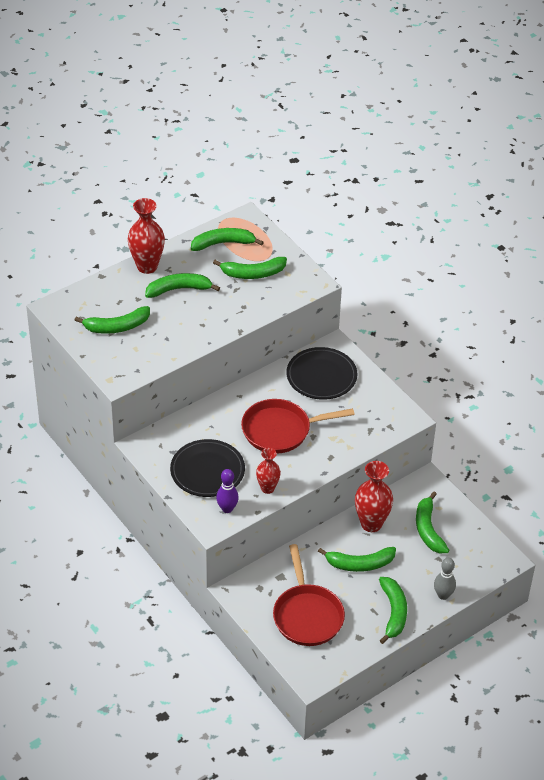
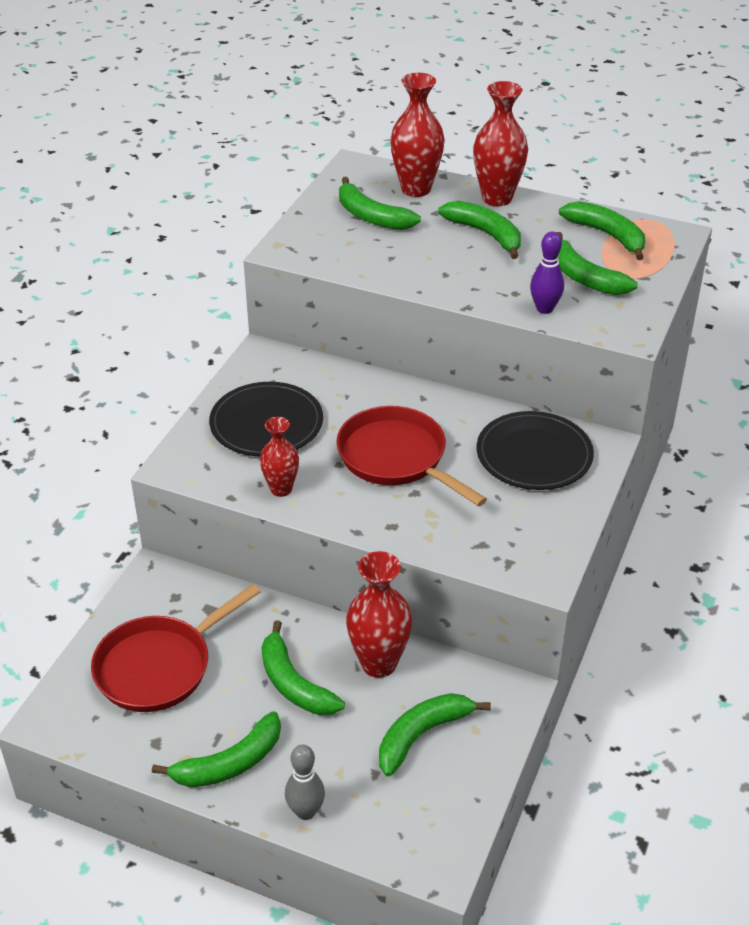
camera: 60 degrees right, 5 degrees down
(105, 294) = (416, 189): none -> red vase
(227, 509) = (214, 467): purple bowling pin -> purple bowling pin (544, 309)

